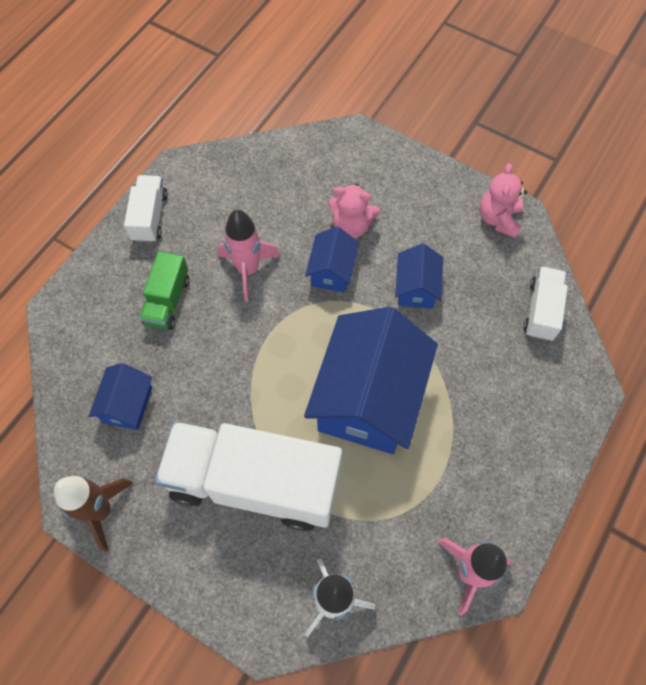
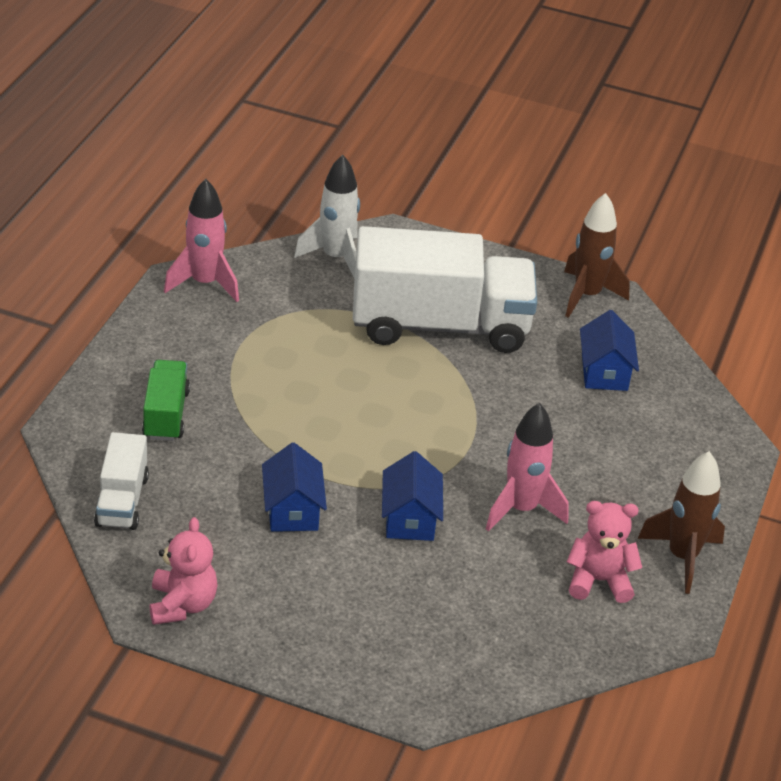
camera: 165 degrees right, 25 degrees down
(150, 217) = (682, 557): white truck -> brown rocket
(167, 301) = (609, 467): green truck -> green truck (166, 415)
(351, 226) = (397, 574): pink teddy bear -> pink teddy bear (599, 581)
(368, 398) = (332, 399): blue house -> none

